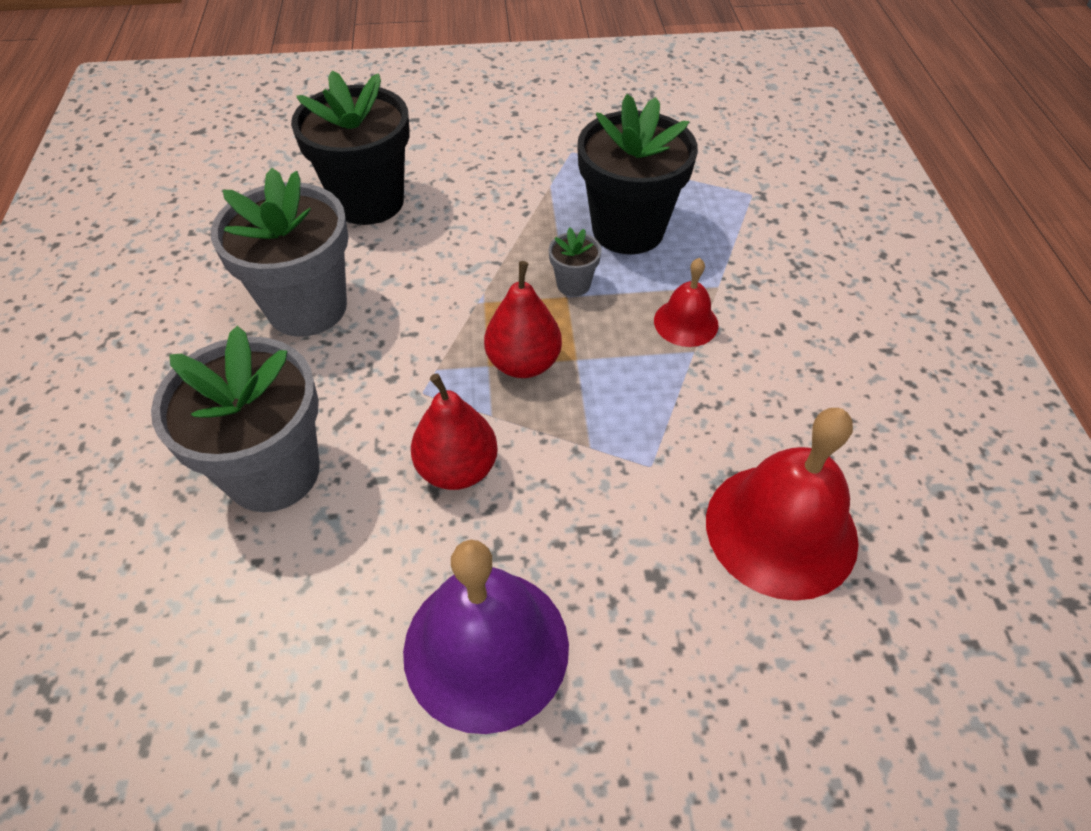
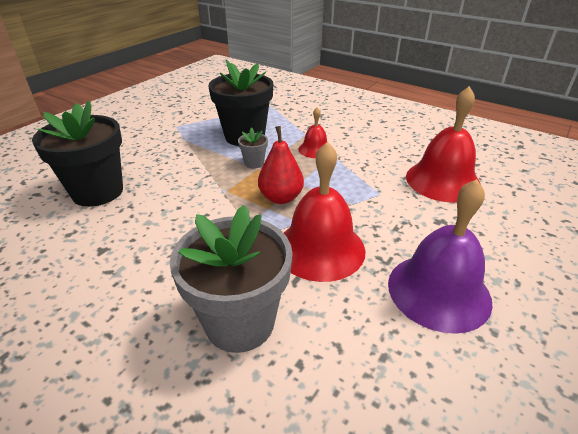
camera: 50 degrees left, 15 degrees down
(307, 307) = (135, 249): grey flower pot -> none
(457, 469) = (320, 248): red pear -> red bell

